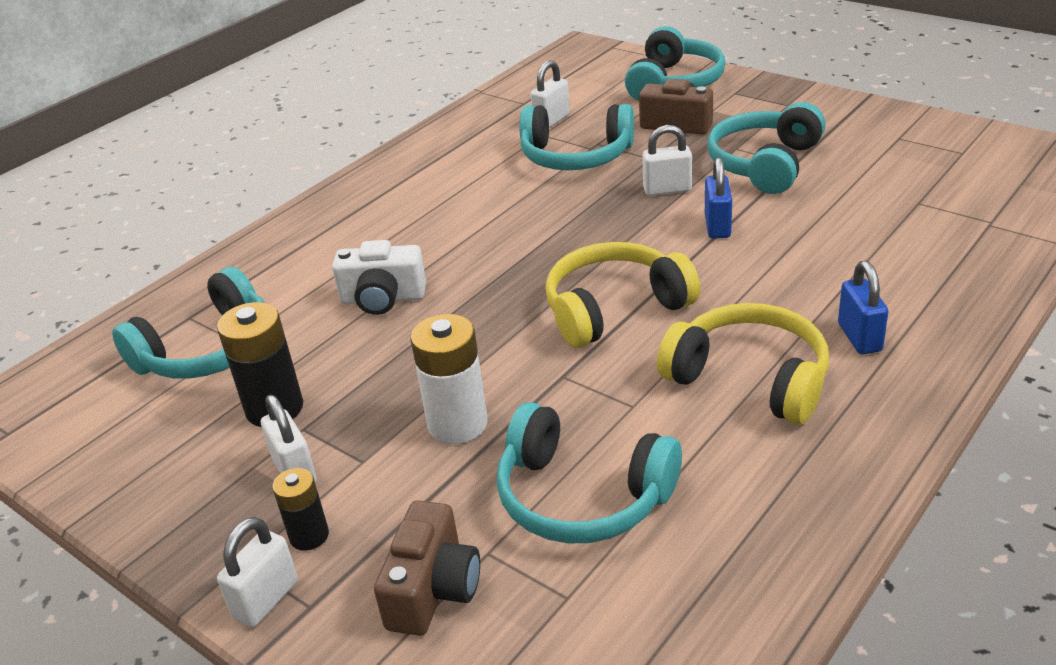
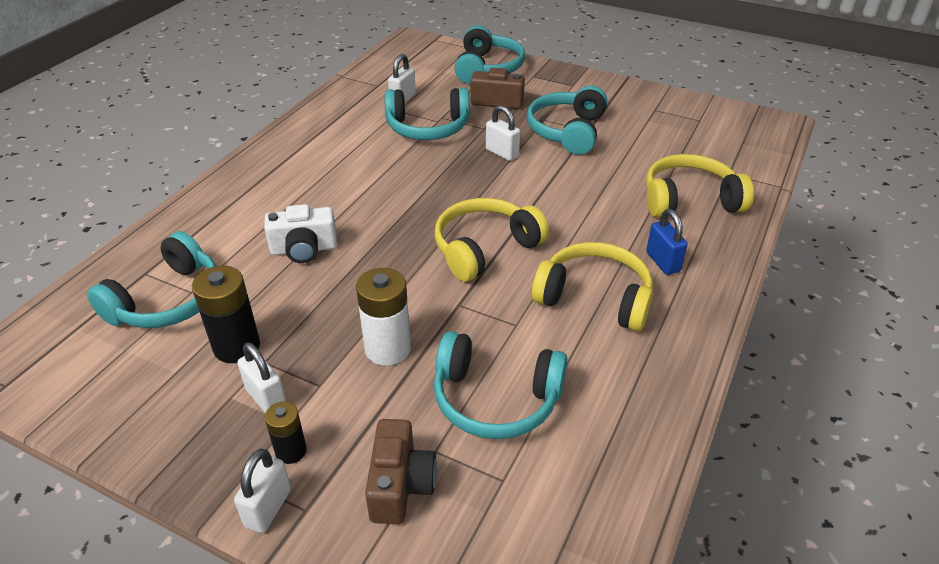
camera: 15 degrees left, 5 degrees up
(667, 190) = (502, 153): white padlock -> white padlock turned 60 degrees clockwise
(717, 226) = (545, 181): blue padlock -> none
(920, 258) = (689, 200): none -> yellow headphones

